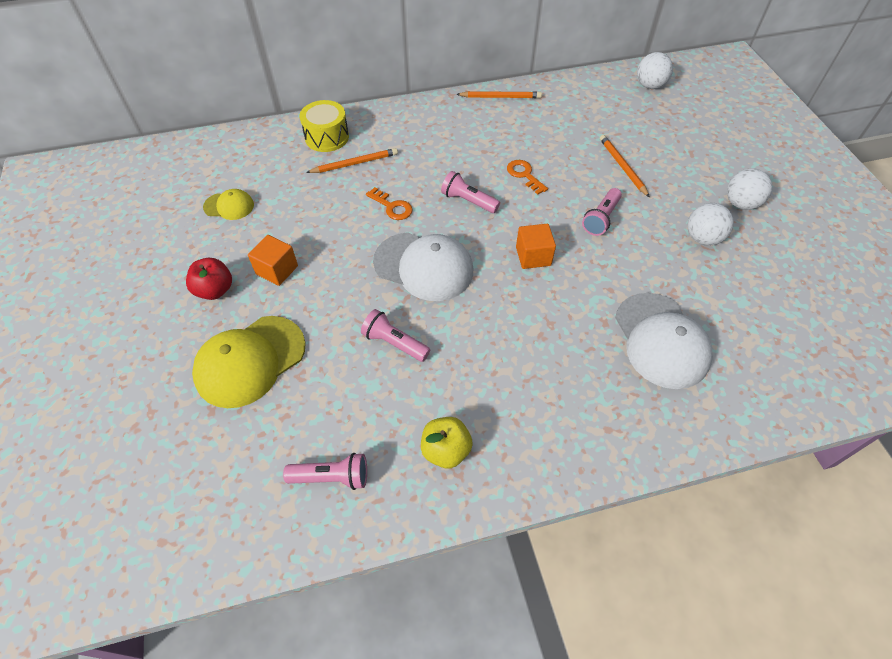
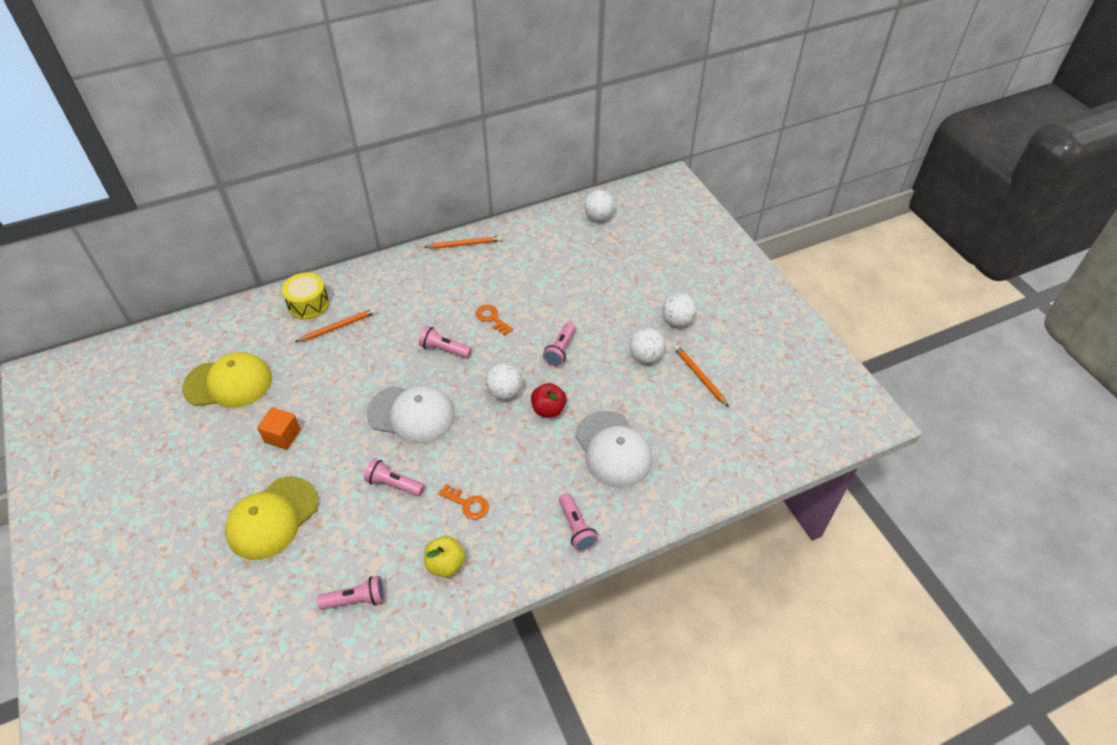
camera: 10 degrees left, 5 degrees down
(215, 290) = (230, 462): red apple -> red apple (548, 409)
(229, 206) = (228, 383): yellow cap -> yellow cap, size x1.91
(392, 207) = (377, 364): orange key -> orange key (467, 504)
(533, 256) = (504, 392): orange cube -> white ball
(612, 431) = (576, 528): none -> pink flashlight
(622, 167) = (577, 299): orange pencil -> orange pencil (699, 376)

